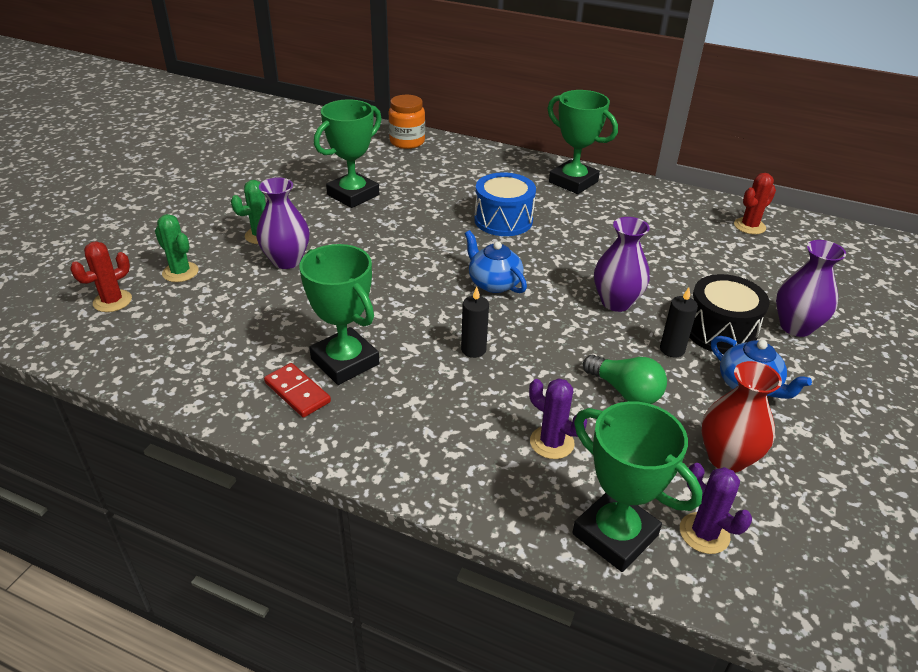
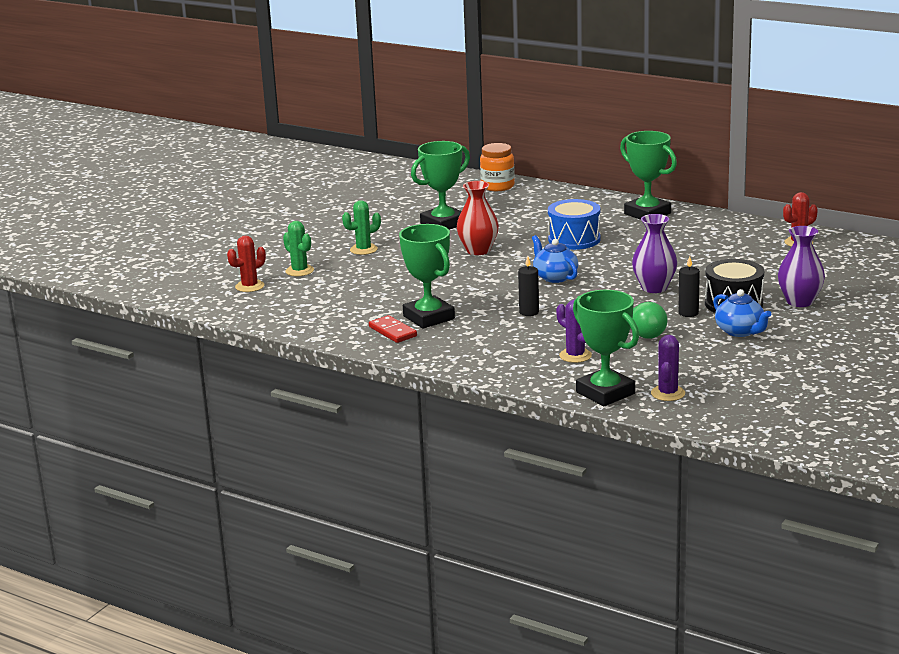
camera: 10 degrees right, 15 degrees down
(286, 261) = (385, 264): purple vase -> none
(704, 533) = (668, 393): purple cactus -> purple cactus turned 45 degrees clockwise
(727, 458) = (702, 364): red vase -> red vase (478, 250)

